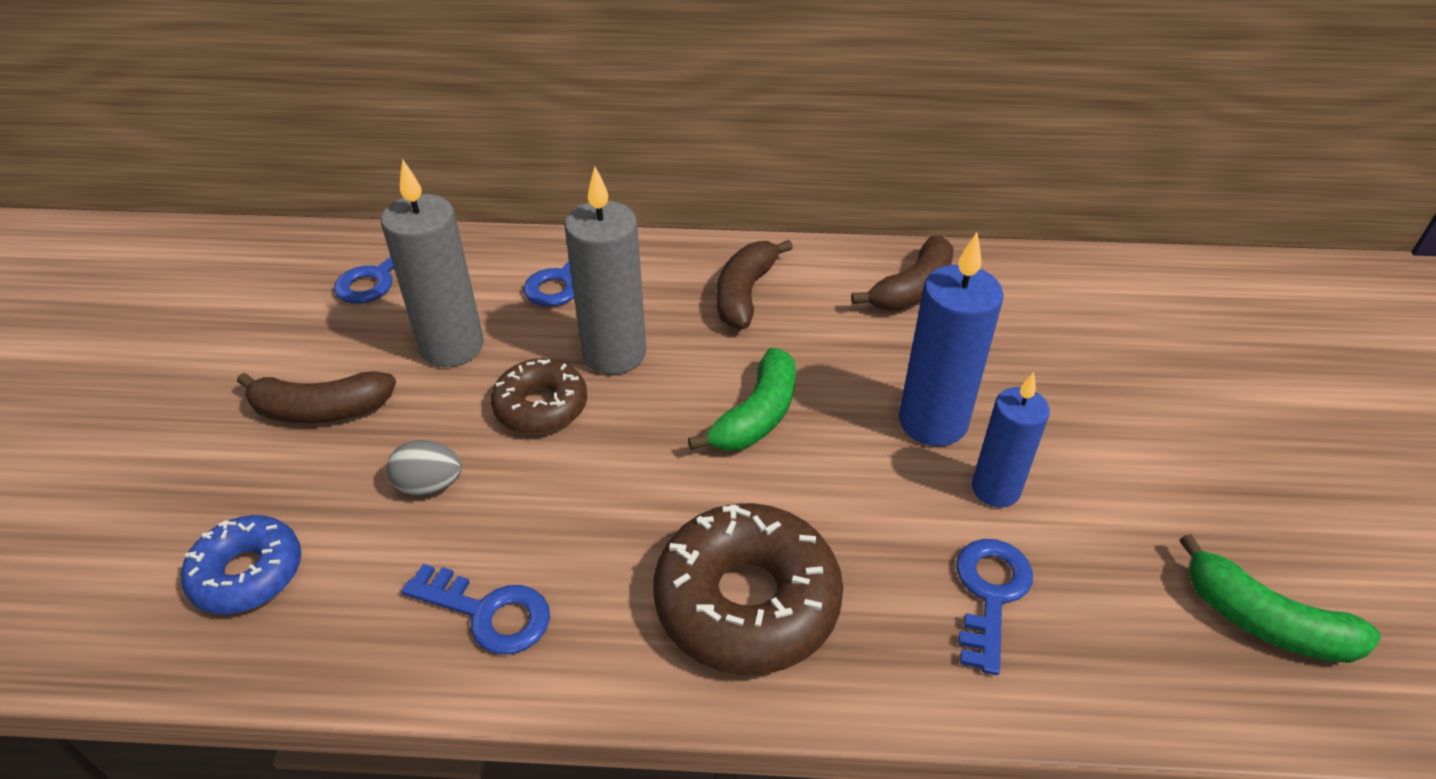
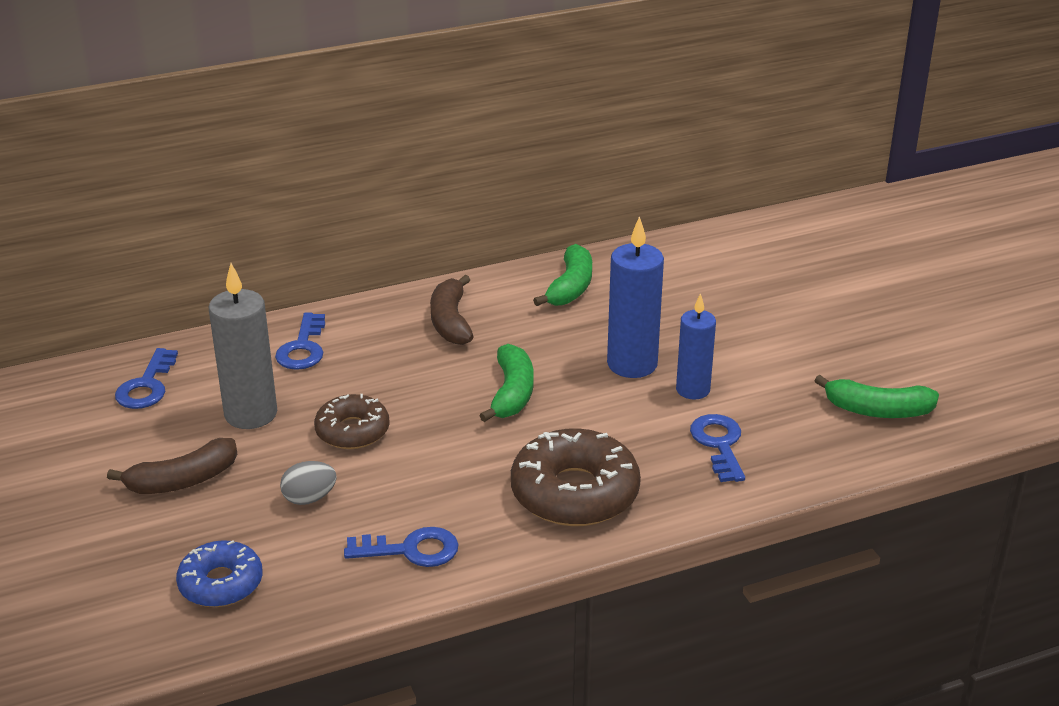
camera: 25 degrees left, 10 degrees down
(614, 353) = (381, 385): grey candle -> none
(913, 289) = (570, 287): brown banana -> green banana

